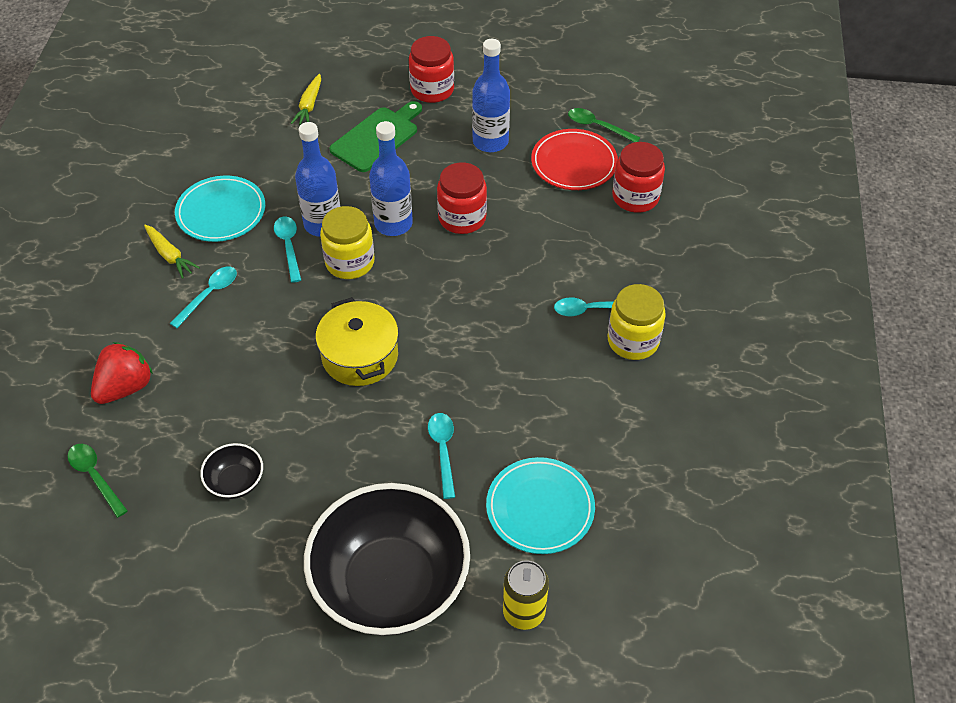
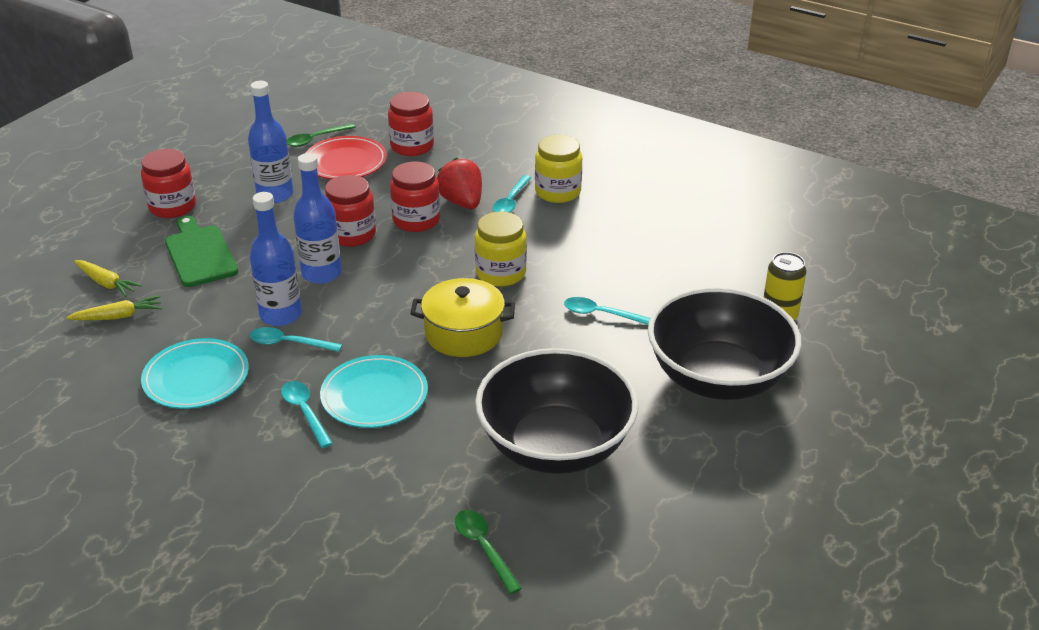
camera: 65 degrees left, 15 degrees down
(95, 477) = (484, 548): green spoon -> green spoon turned 75 degrees clockwise
(125, 387) = (381, 501): red strawberry -> red strawberry (462, 202)
(170, 255) = (222, 429): yellow carrot -> yellow carrot (118, 316)
(235, 482) = (555, 446): black bowl -> black bowl, size x2.44
(350, 262) = (345, 311): yellow jar -> yellow jar (501, 273)
(512, 252) = (416, 220): none -> red jar
(540, 508) = (688, 281): turquoise plate -> turquoise plate (374, 396)

